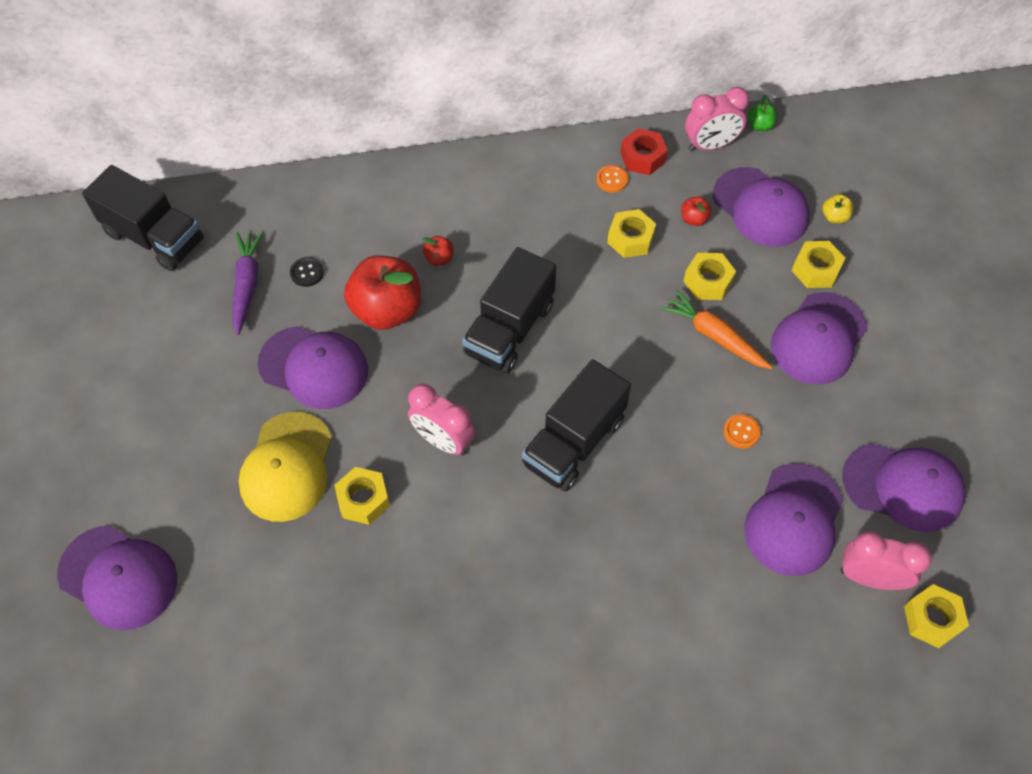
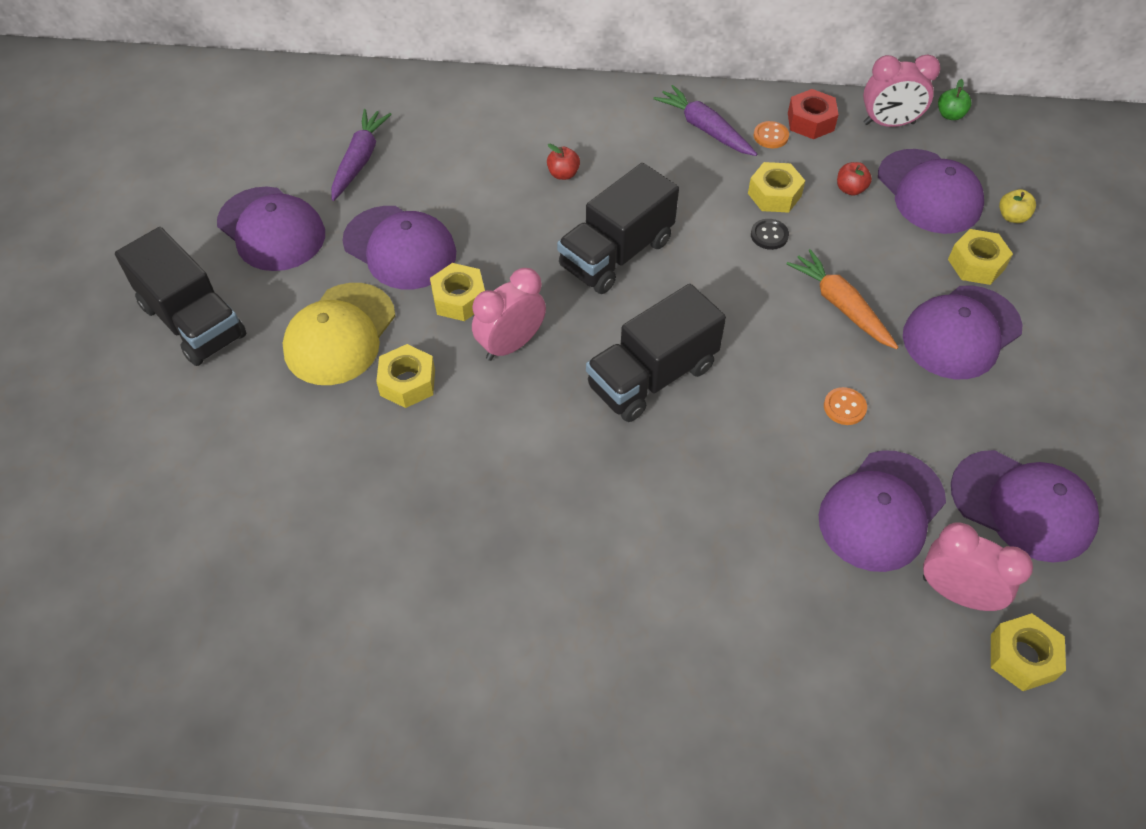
camera: 15 degrees right, 5 degrees down
(118, 577) = (133, 399): purple cap -> purple cap (271, 229)
(154, 237) = (284, 101): black truck -> black truck (193, 321)
(307, 272) = (423, 161): black button -> black button (769, 235)
(387, 310) = (493, 210): red apple -> none
(443, 440) = (511, 345): pink clock -> pink clock turned 90 degrees clockwise
(552, 184) = (705, 129): none -> purple carrot
(708, 281) = (849, 251): yellow nut -> yellow nut (459, 299)

